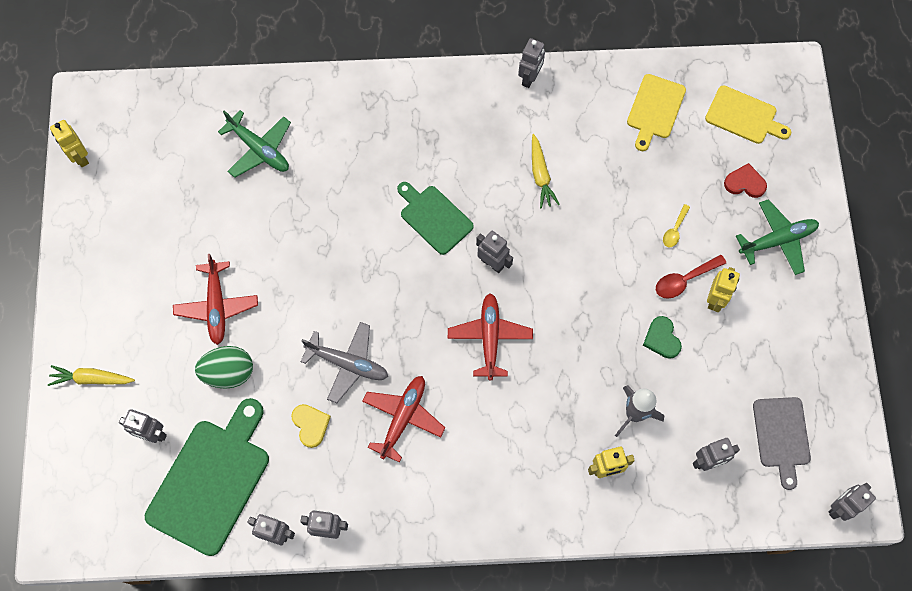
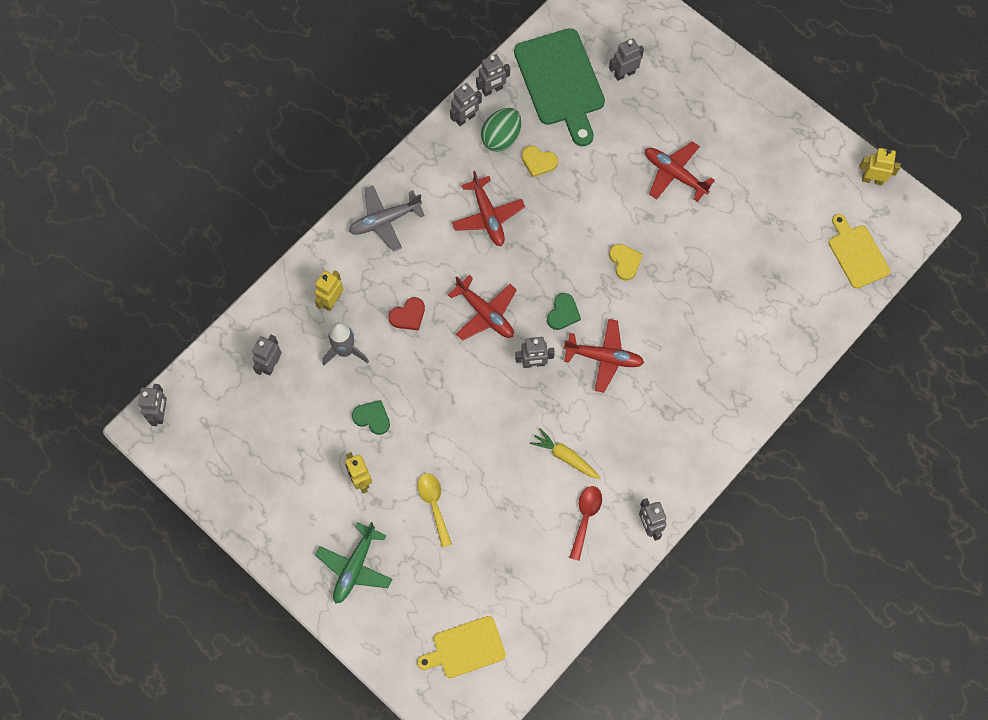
camera: 135 degrees right, 0 degrees up
(91, 379) = (696, 69): yellow carrot -> none
(229, 372) = (621, 145): green egg -> green egg (501, 138)
(259, 149) = (769, 293): green plane -> none
(337, 274) = (625, 262): none -> yellow heart
(348, 363) = (556, 216): grey plane -> grey plane (385, 221)
(428, 280) = (563, 313): none -> green heart
(434, 218) = (604, 357): green cutting board -> red plane
(655, 109) = (535, 589): yellow cutting board -> yellow cutting board (857, 254)
(674, 230) = (434, 505): yellow spoon -> yellow spoon, size x1.53
(684, 280) = (394, 474): red spoon -> red spoon (585, 518)
(745, 183) = (417, 591): red heart -> red heart (408, 315)
(781, 436) = (236, 425): grey cutting board -> none

